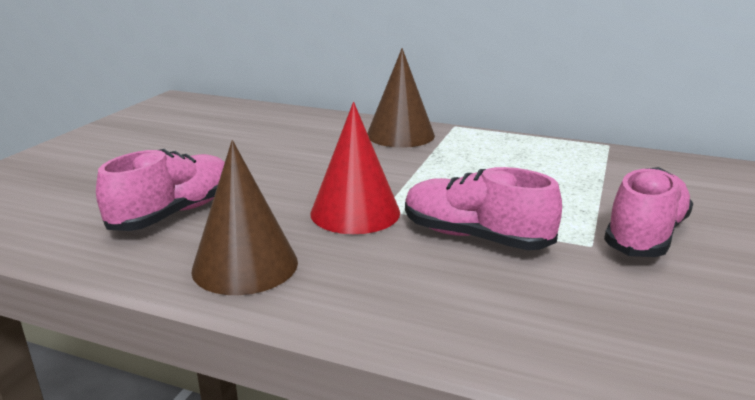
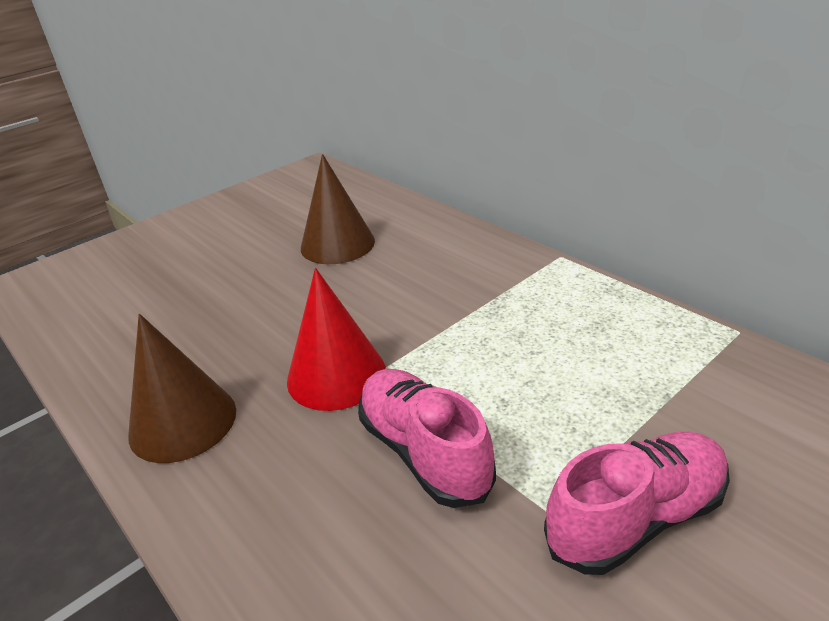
camera: 30 degrees right, 10 degrees up
(174, 213) = (185, 332): pink shoe -> none
(400, 135) = (484, 261): brown cone -> brown cone (337, 244)

